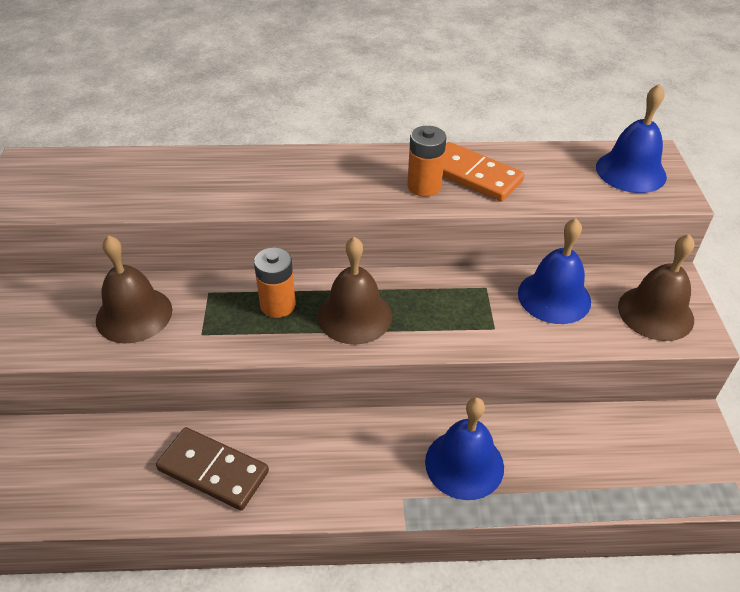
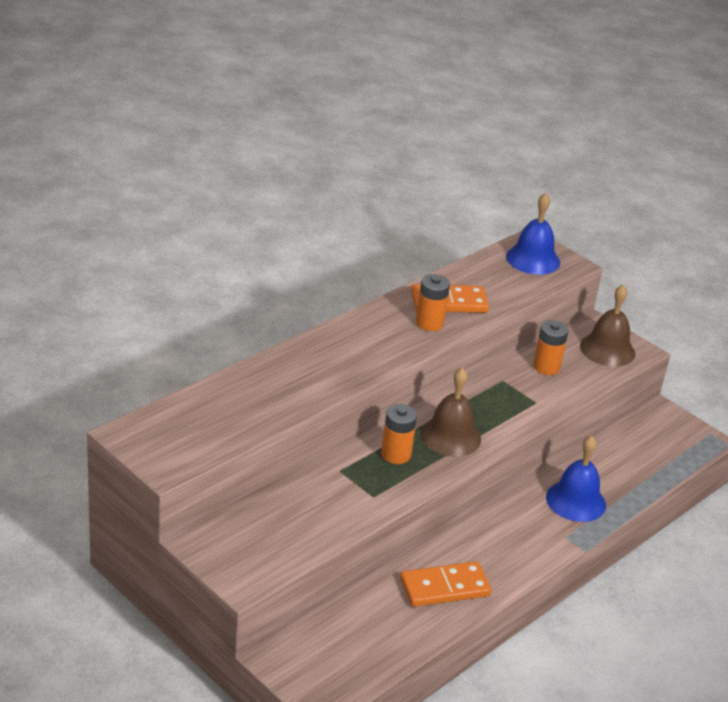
camera: 45 degrees left, 10 degrees down
(134, 314) = (312, 509): brown bell -> none
(213, 471) = (445, 587): brown domino -> orange domino
(554, 297) = (546, 367): blue bell -> orange battery

